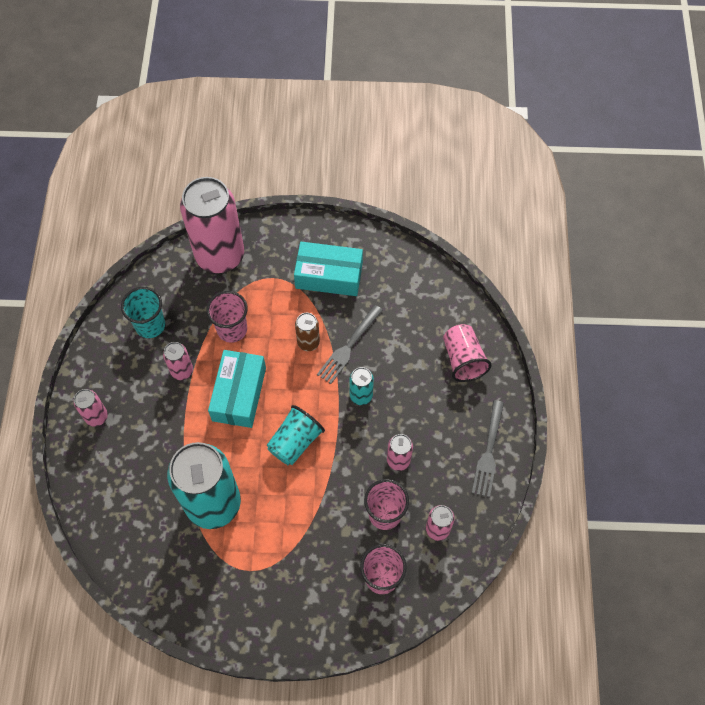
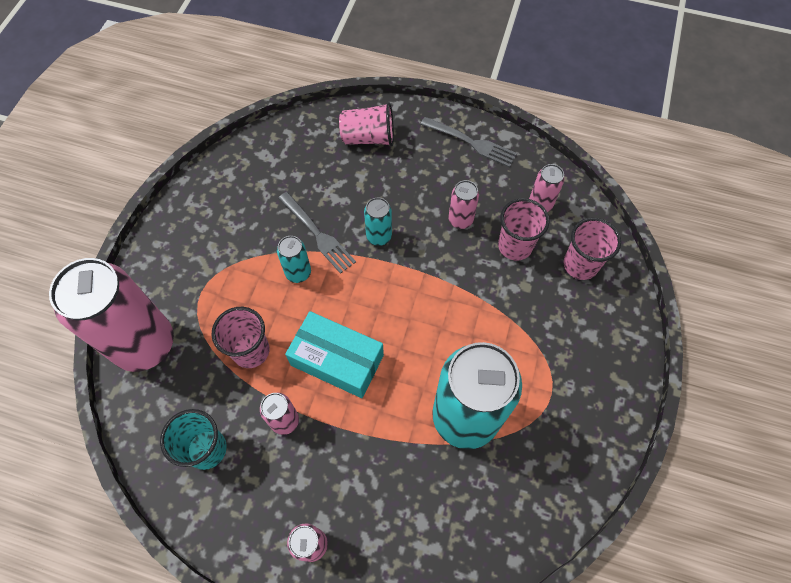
camera: 75 degrees left, 0 degrees up
(295, 442) = (413, 313): turquoise cup -> none
(308, 342) = (298, 273): brown can -> turquoise can
(329, 275) = (223, 233): turquoise box -> none

